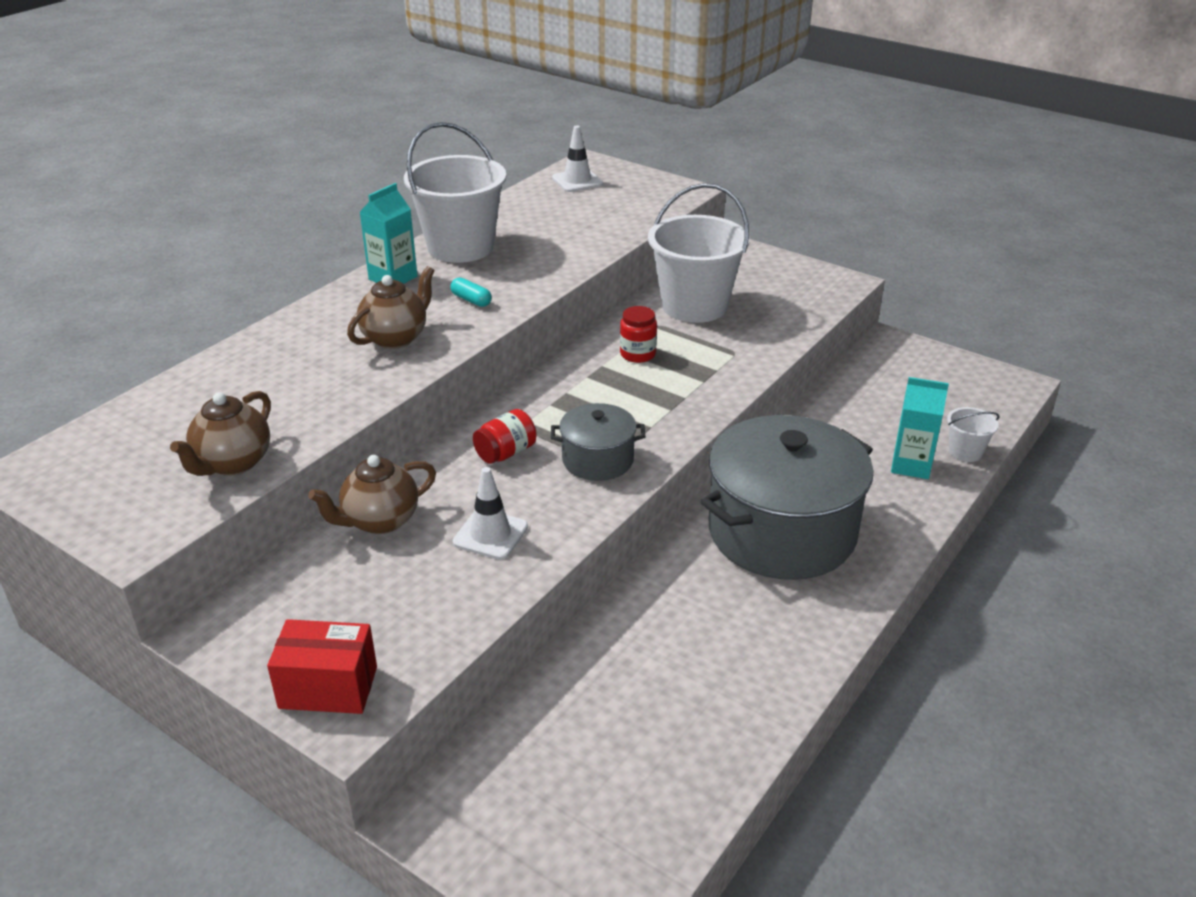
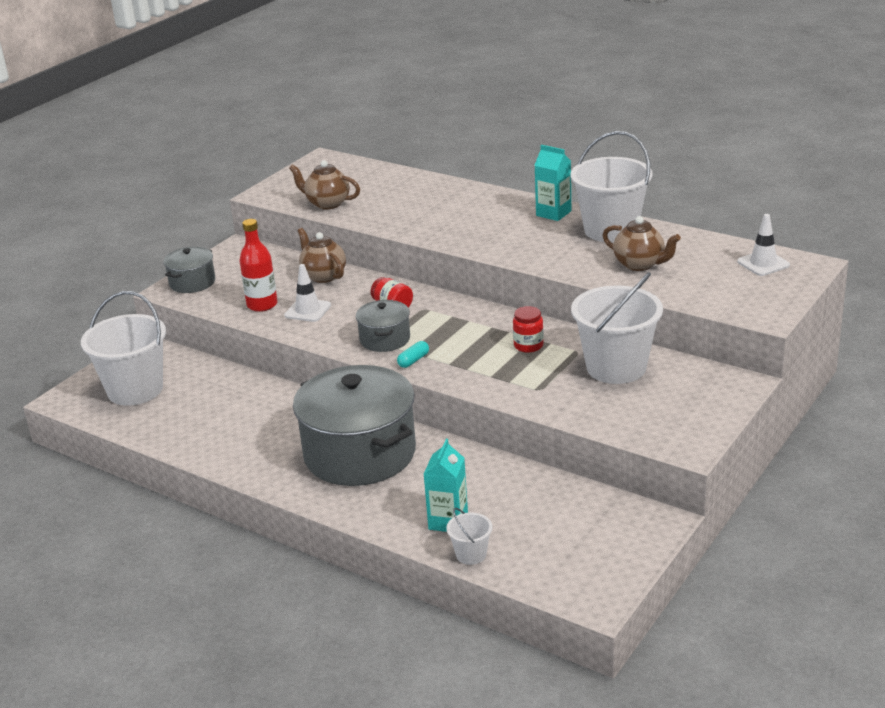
camera: 90 degrees right, 5 degrees down
(328, 687) = (192, 282): red box -> grey pot
(395, 338) = (468, 226): brown teapot -> brown teapot (640, 264)
(453, 587) = (262, 305): none -> red bottle
(471, 300) = (525, 244): turquoise capsule -> turquoise capsule (413, 360)
(581, 808) = (135, 390): none -> white bucket

